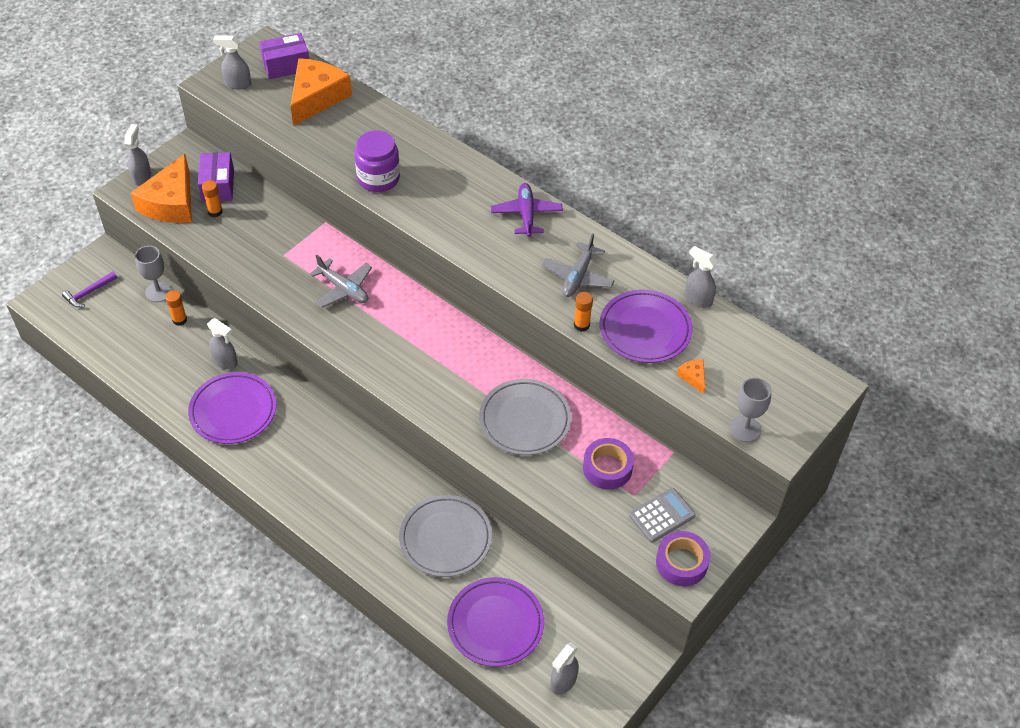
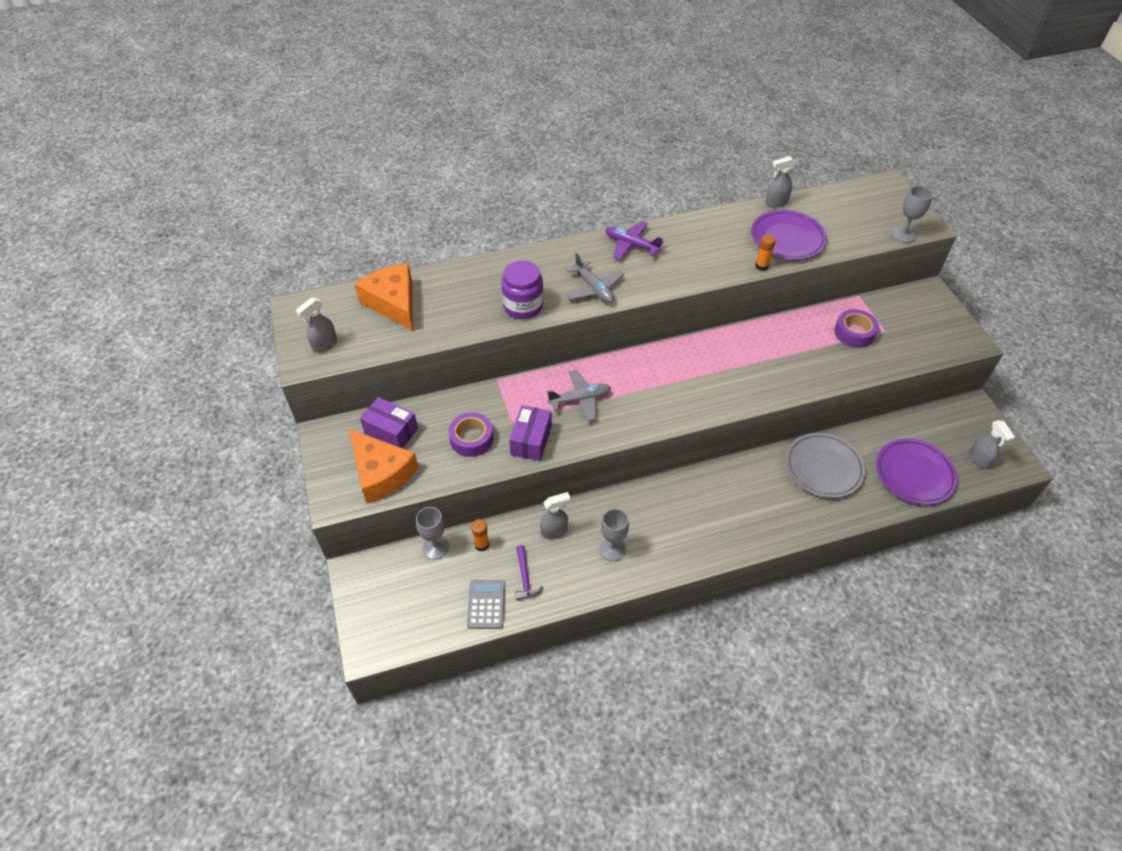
camera: 55 degrees left, 0 degrees up
(89, 293) = (391, 603): purple hammer -> purple hammer (525, 577)
(142, 177) = (328, 481): grey spray bottle -> none
(215, 212) = (421, 446): orange glue stick -> none
(233, 411) = (612, 549): purple plate -> grey goblet
(286, 65) = (334, 305): purple box -> purple box (531, 440)
(524, 420) = (785, 355): grey plate -> none
(578, 276) = (713, 247): grey plane -> grey plane (594, 289)
(662, 515) = (909, 326): grey calculator -> grey calculator (486, 604)
(681, 563) = (954, 335): purple tape -> purple tape (471, 439)
(693, 377) = (844, 236): orange cheese -> none

